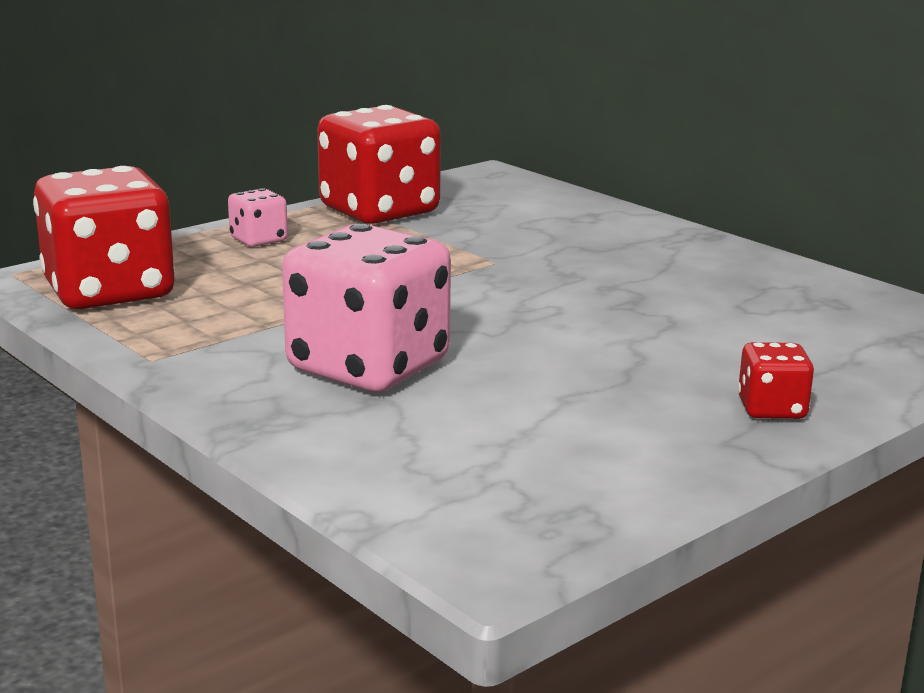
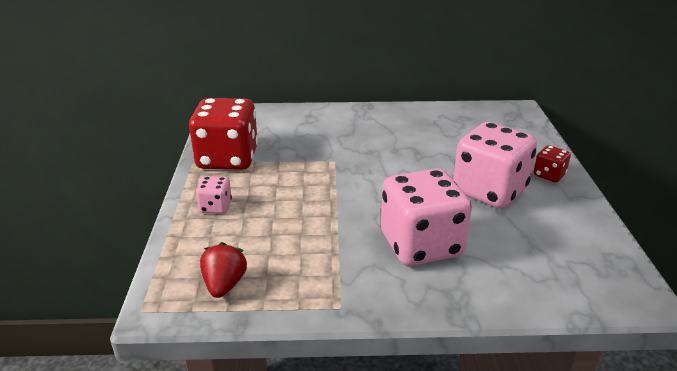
camera: 50 degrees left, 10 degrees up
(109, 292) = (224, 285): red dice -> red strawberry
(616, 375) = (489, 191): none -> pink dice

